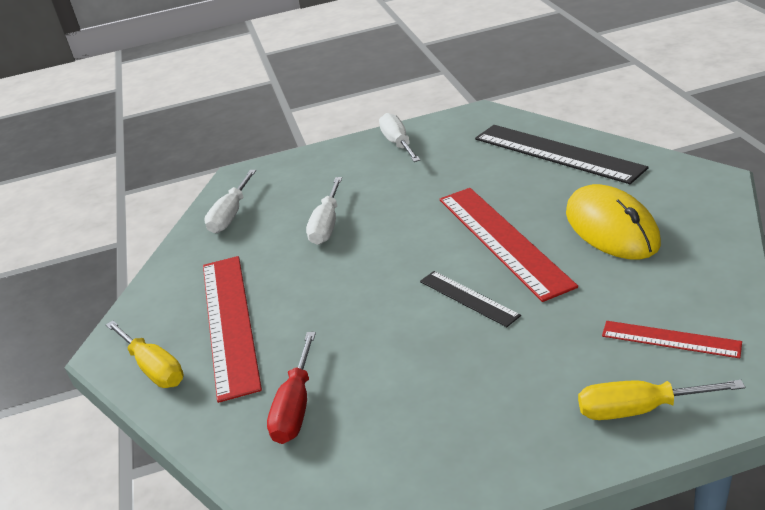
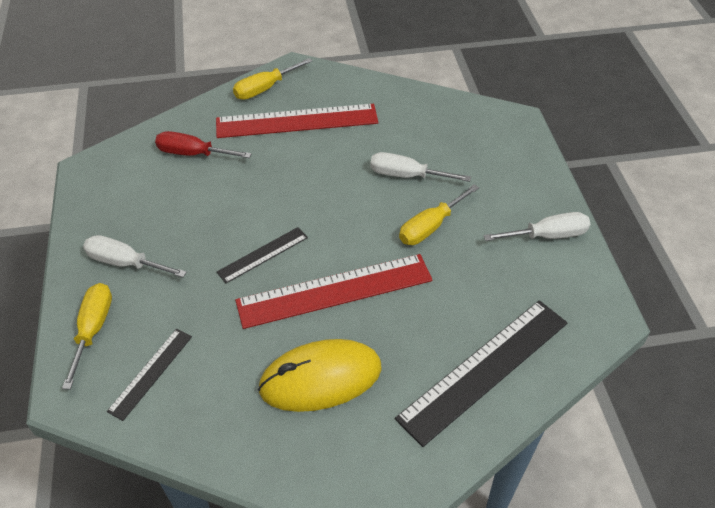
camera: 90 degrees right, 15 degrees up
(231, 215) = (446, 117): white screwdriver -> white screwdriver (125, 263)
(400, 200) = (430, 227): none -> yellow screwdriver
(670, 339) = (150, 373): red ruler -> black ruler

